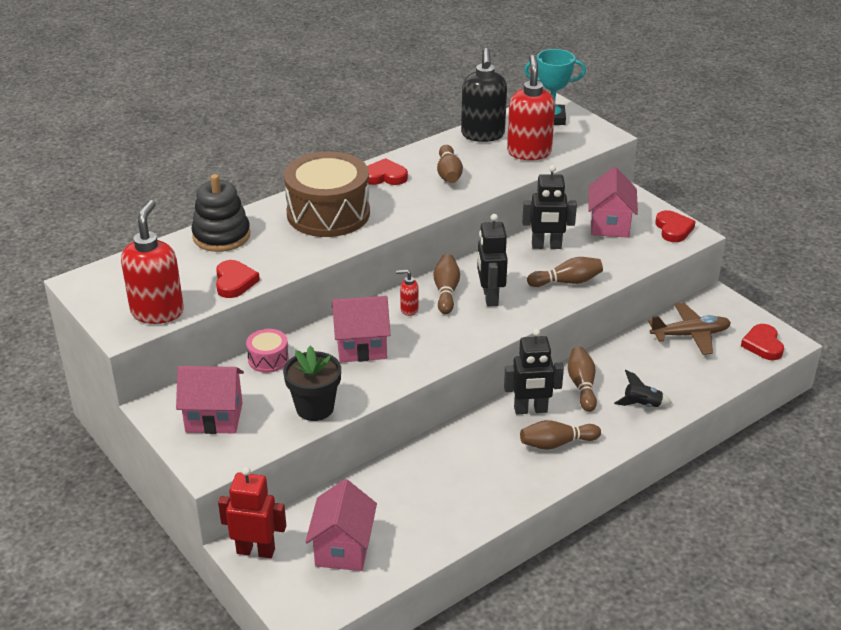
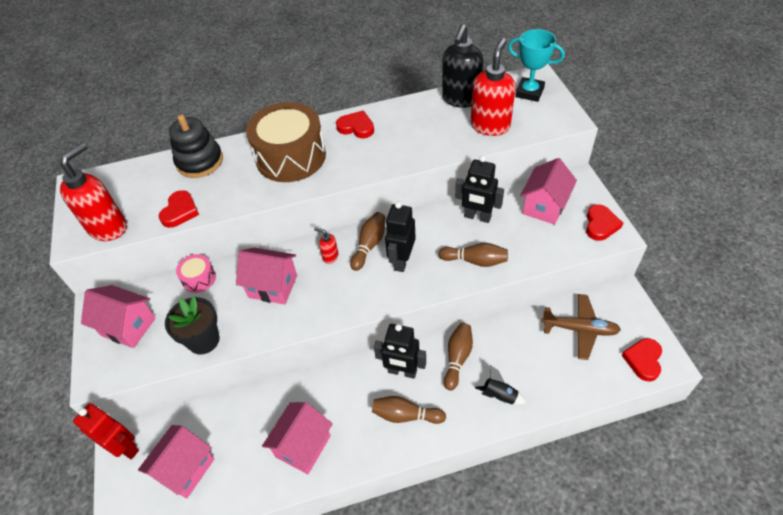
camera: 25 degrees right, 15 degrees up
(448, 173) = (409, 135): brown bowling pin -> none
(463, 495) = (303, 446): none -> pink house

